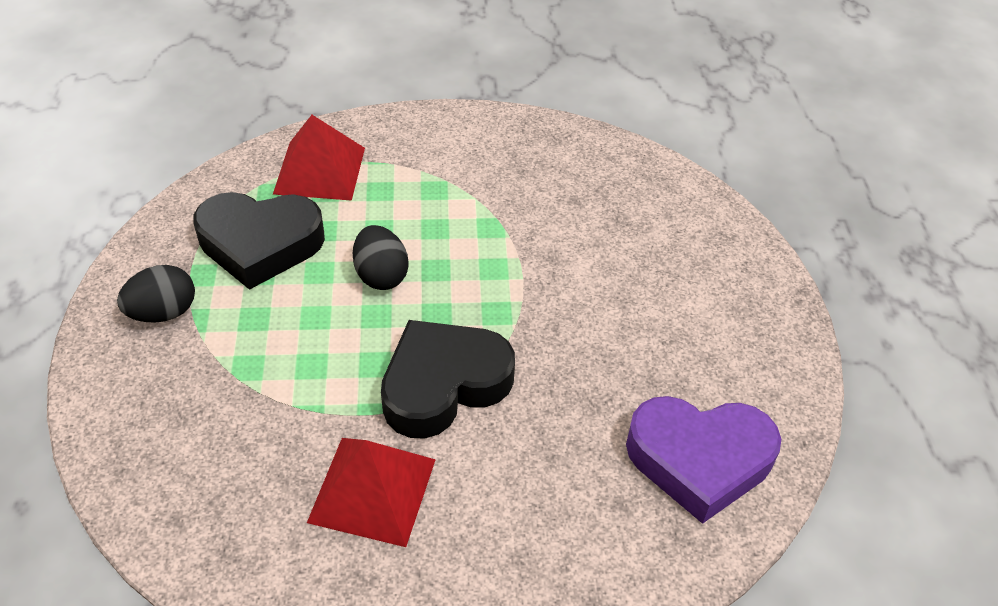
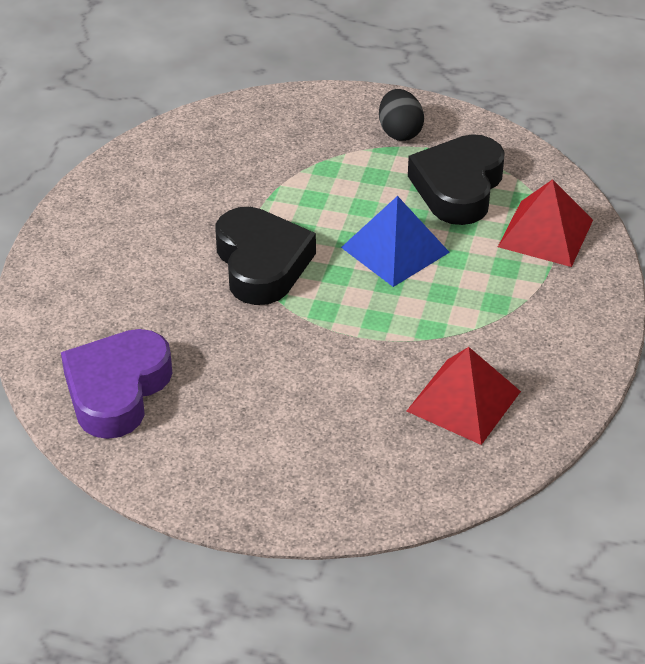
camera: 110 degrees right, 5 degrees down
(372, 490) = (186, 211): red pyramid -> red pyramid (463, 401)
(381, 275) = (395, 249): black egg -> blue pyramid

